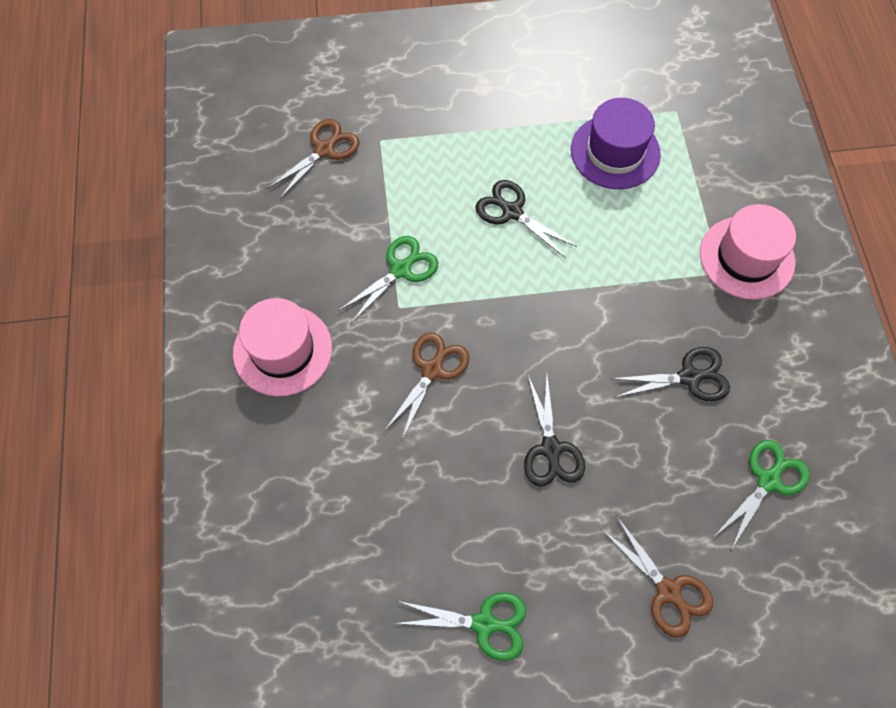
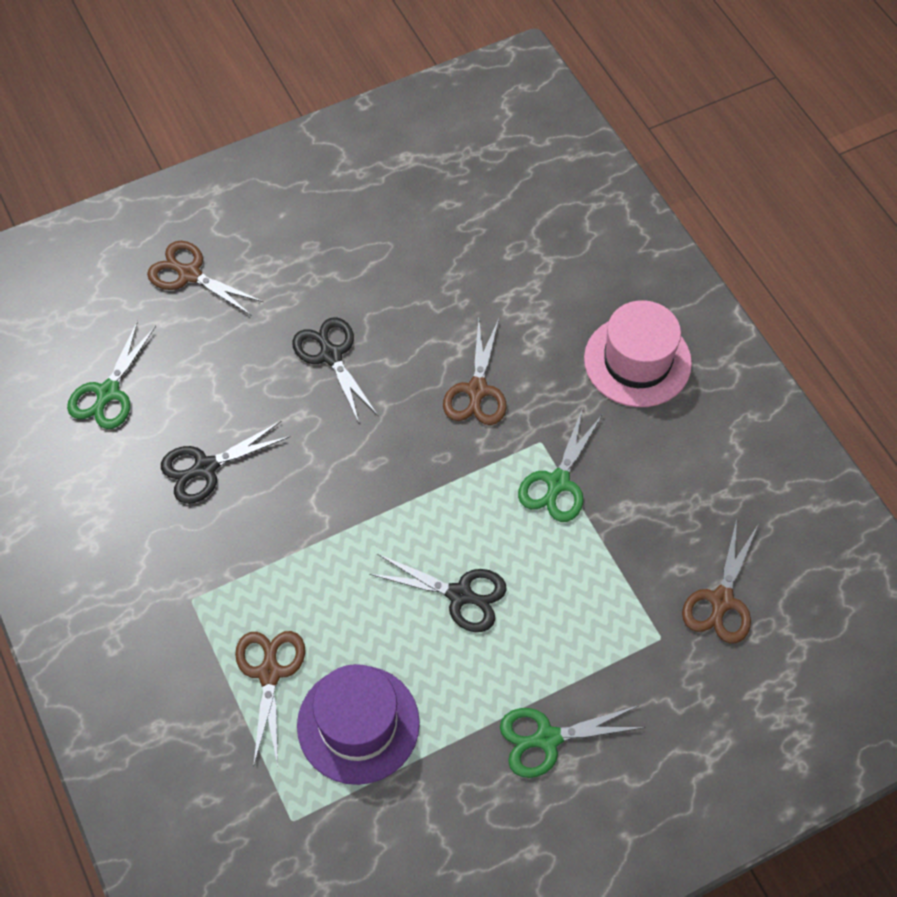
camera: 160 degrees right, 5 degrees down
(484, 623) = (345, 205): green scissors -> green scissors (546, 739)
(670, 203) = (269, 672): none -> brown scissors
(747, 257) = (162, 629): pink hat -> none

